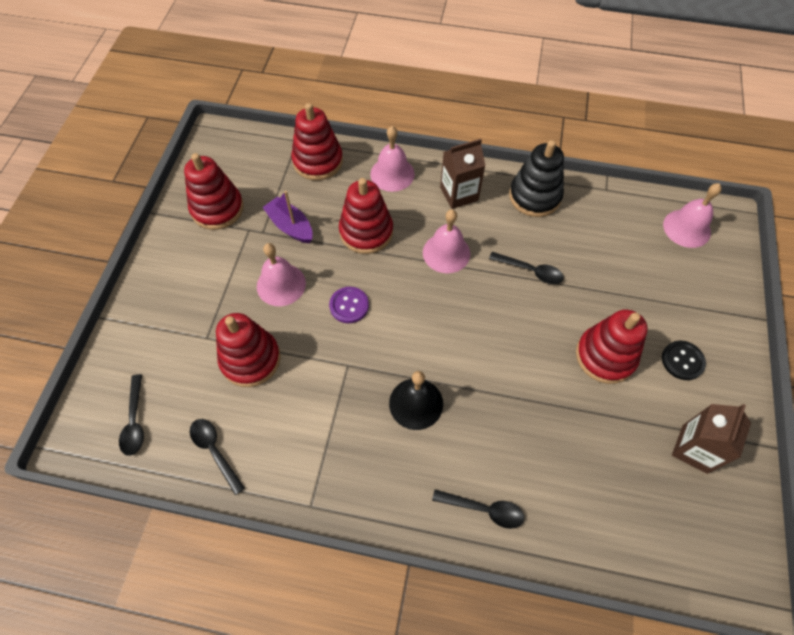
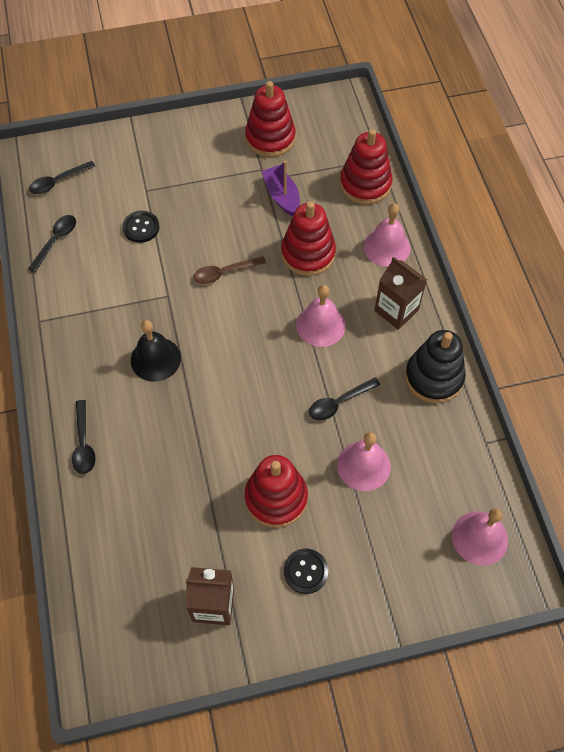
camera: 65 degrees right, 0 degrees up
(250, 359) = (141, 227): red stacking toy -> black button
(281, 284) = (219, 216): pink bell -> pink bell (363, 465)
(290, 226) = (282, 196): purple boat -> purple boat turned 45 degrees counterclockwise
(349, 305) = (224, 273): purple button -> brown spoon
(530, 271) = (339, 403): black spoon -> black spoon turned 60 degrees clockwise

